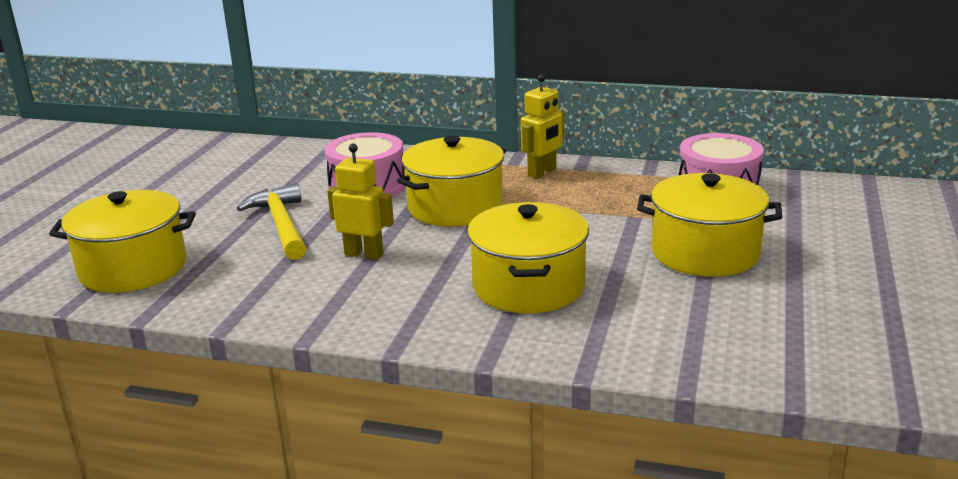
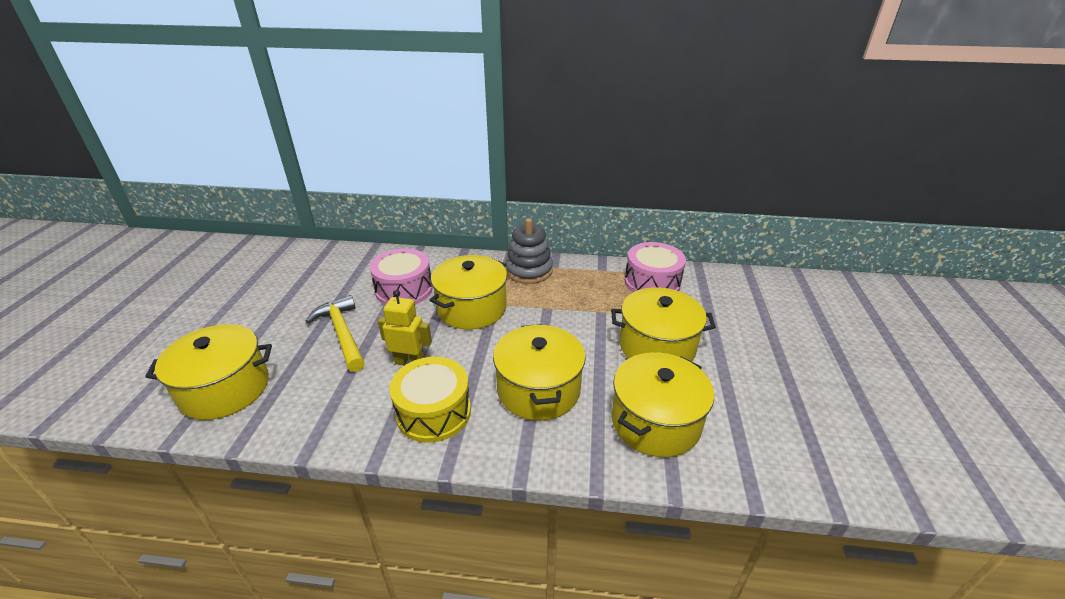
camera: 10 degrees left, 10 degrees up
(387, 300) = (433, 412): none -> yellow drum
(542, 172) = (529, 270): yellow robot -> grey stacking toy
(681, 323) = (655, 422): none -> yellow pot

